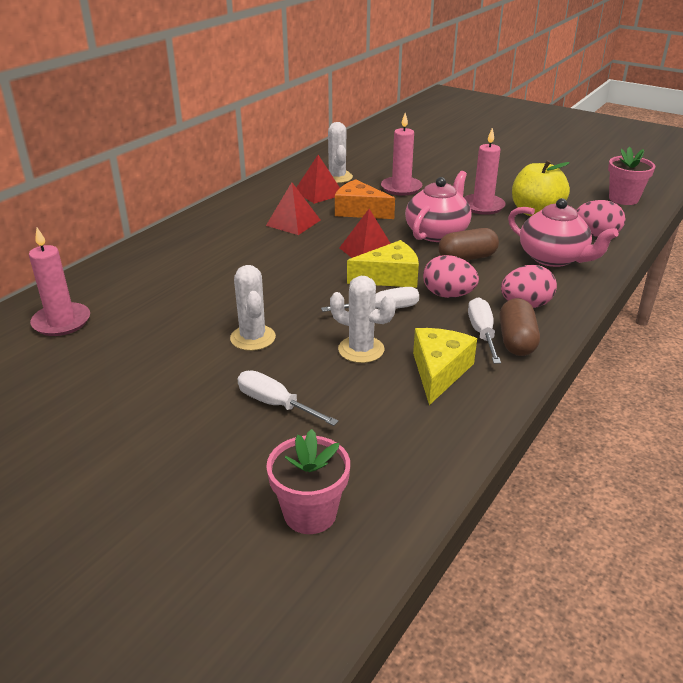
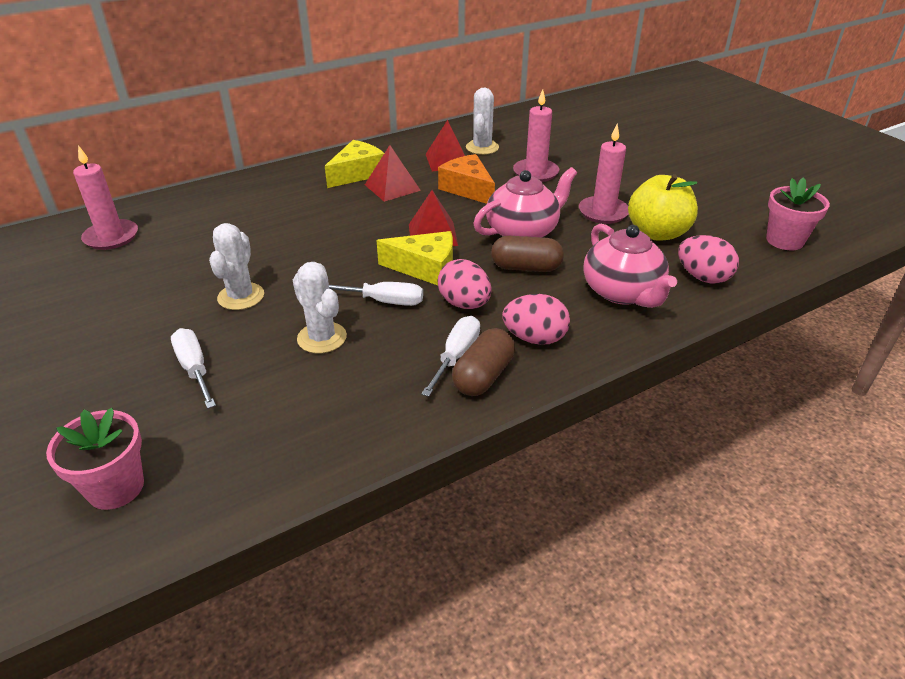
camera: 25 degrees right, 5 degrees up
(439, 371) = (371, 385): yellow cheese -> yellow cheese (357, 173)

